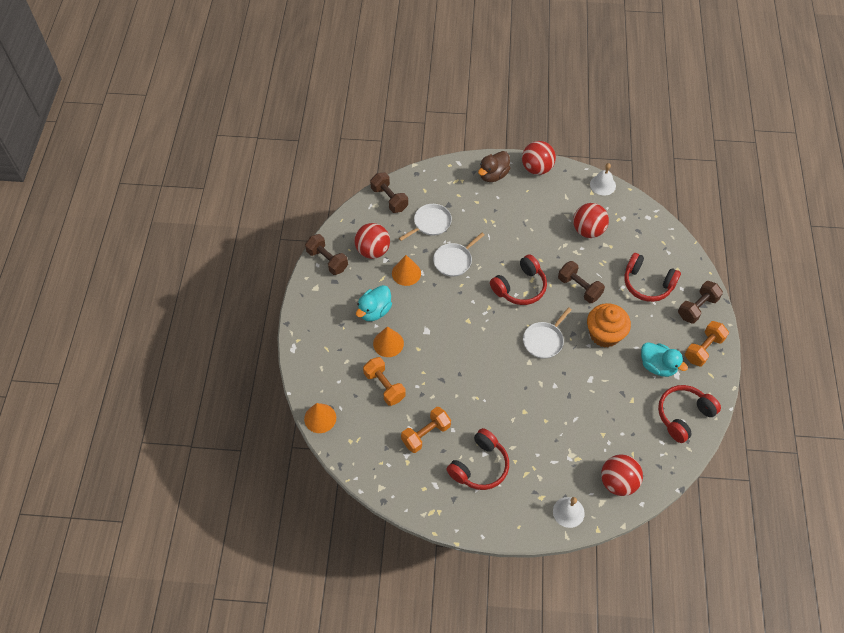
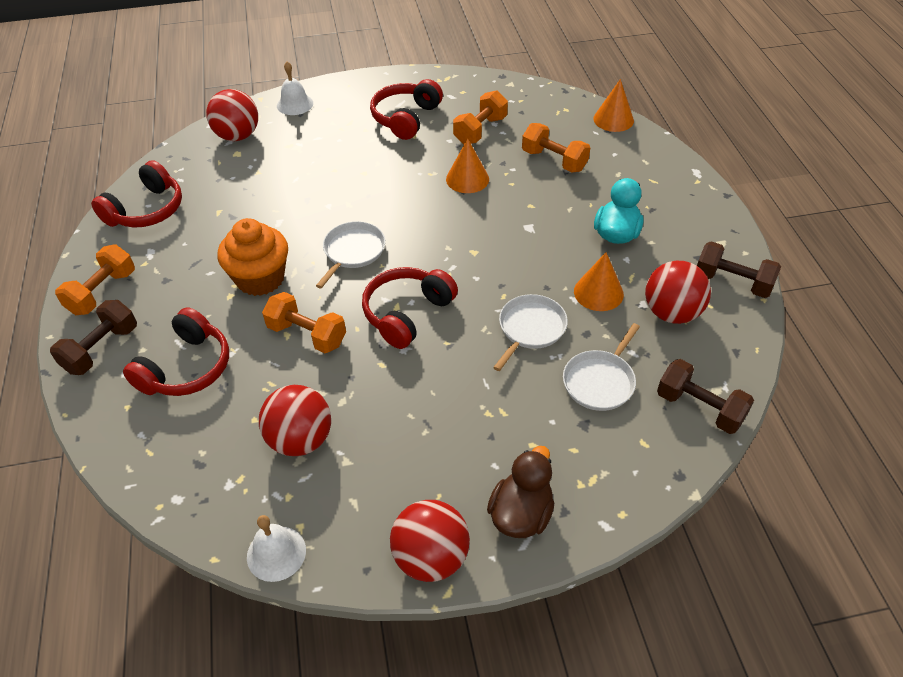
camera: 165 degrees right, 10 degrees down
(388, 343) = (574, 202): orange cone -> orange cone (467, 179)
(579, 288) = (307, 335): brown dumbbell -> orange dumbbell
(647, 284) = (186, 368): red headphones -> red headphones turned 105 degrees clockwise
(657, 366) = (178, 256): turquoise duck -> none

